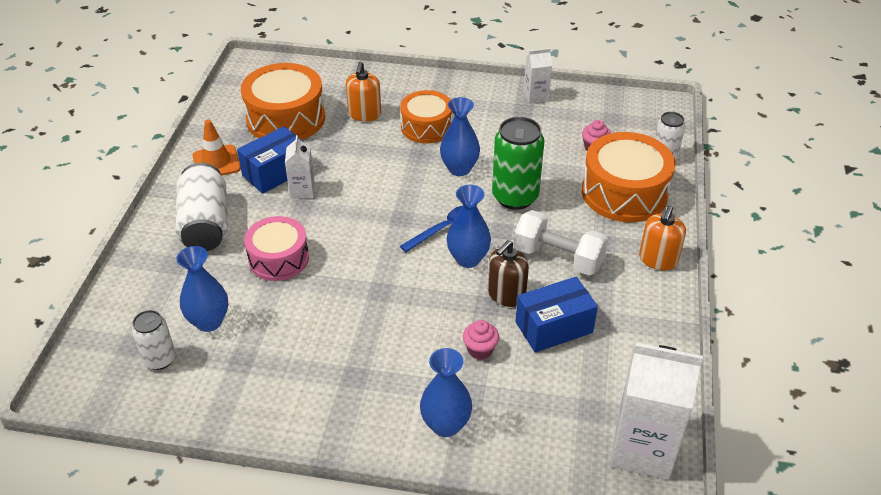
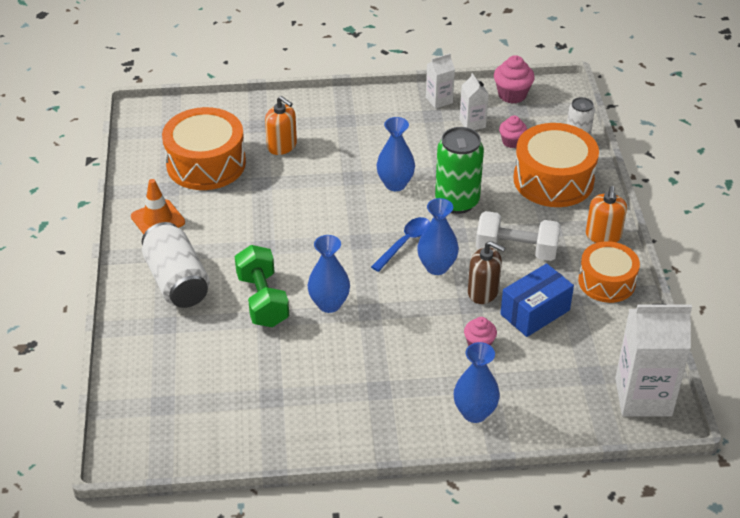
camera: 15 degrees left, 0 degrees up
(160, 359) = (195, 411): white can -> none
(209, 322) = (225, 369): blue vase -> blue vase (329, 304)
(275, 172) = (221, 219): blue box -> none
(278, 259) = (263, 300): pink drum -> green dumbbell
(302, 191) = (255, 232): white carton -> white carton (472, 123)
(364, 114) = (282, 146): orange soap dispenser -> orange soap dispenser turned 45 degrees counterclockwise
(426, 127) = (347, 148): orange drum -> orange drum (606, 282)
(506, 294) = (483, 292): brown soap dispenser -> brown soap dispenser turned 90 degrees counterclockwise
(612, 103) = (512, 95): none -> pink cupcake

